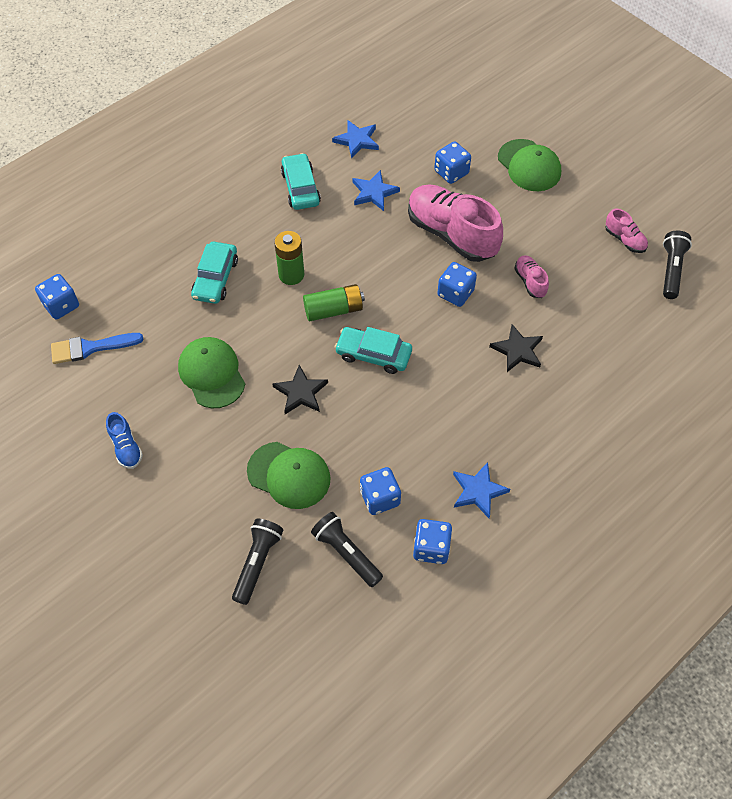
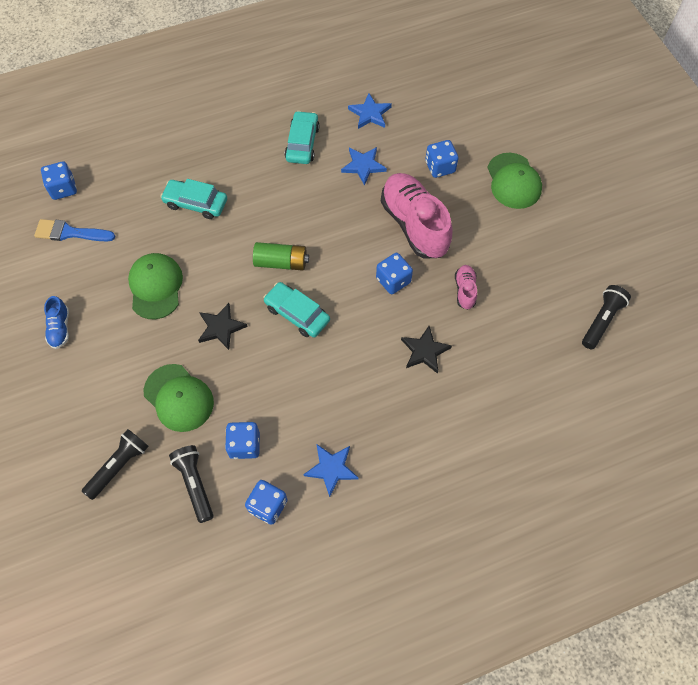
camera: 20 degrees right, 5 degrees up
(215, 278) = (196, 203): turquoise car -> turquoise car turned 75 degrees clockwise
(291, 275) = (260, 219): green battery -> none
(624, 240) = (570, 278): pink shoe -> none

